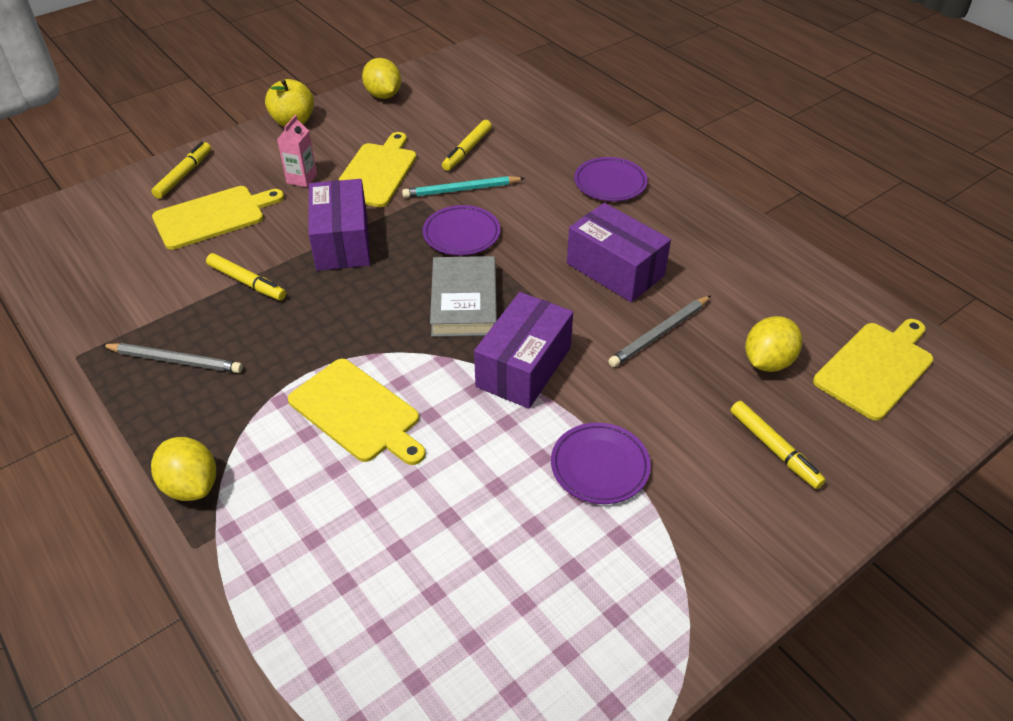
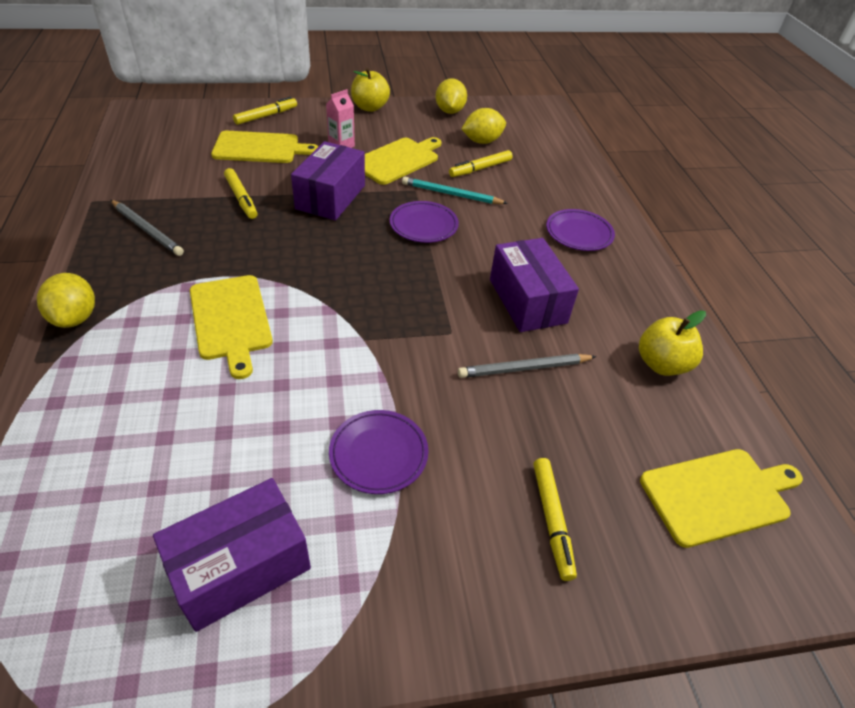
camera: 25 degrees right, 0 degrees up
(464, 302) = (382, 274): grey book -> none
(523, 367) = (385, 343): purple box -> purple box (240, 567)
(764, 278) = (661, 364): none -> yellow apple
(767, 361) = (608, 438): yellow lemon -> yellow lemon (482, 141)

